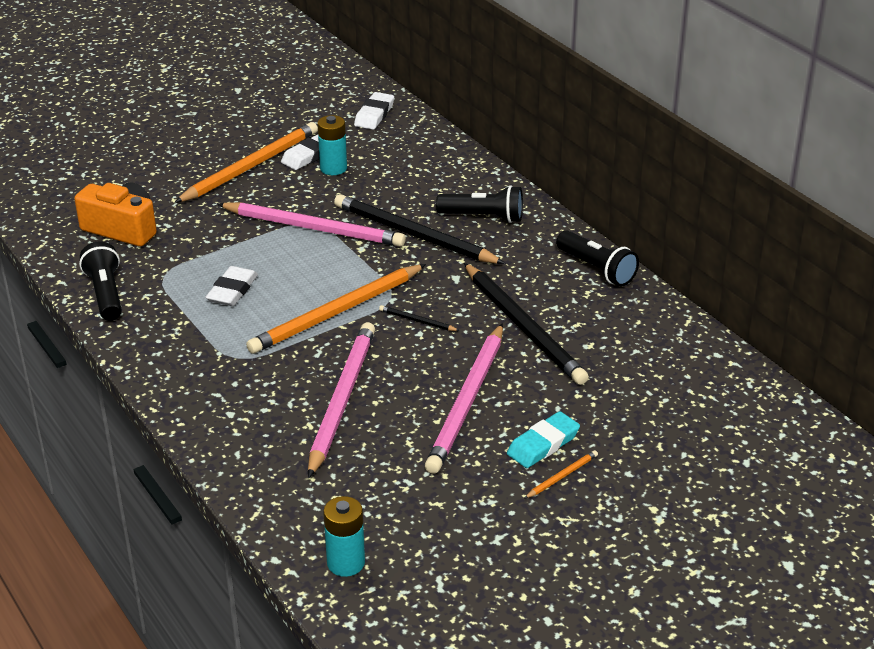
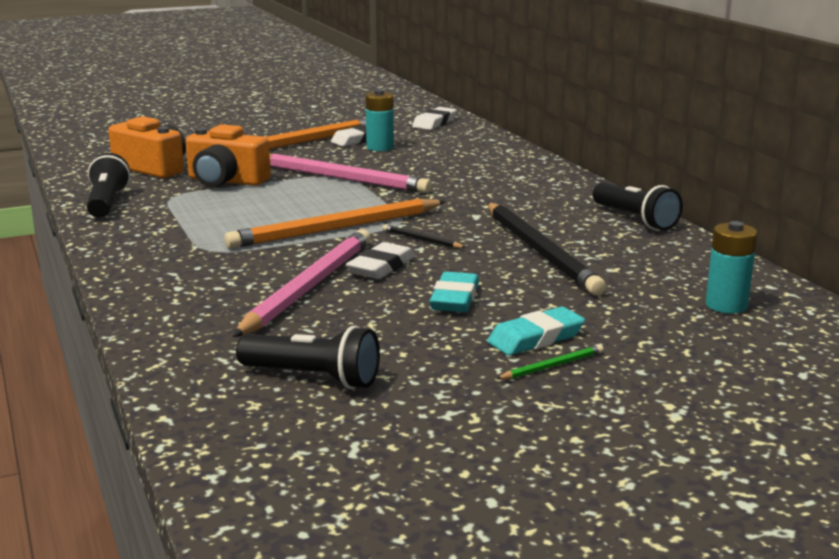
camera: 10 degrees right, 15 degrees down
(204, 244) = (226, 181): none -> orange camera
(232, 290) = (235, 209): white eraser -> white eraser (381, 267)
(346, 563) = (240, 417): turquoise battery -> turquoise battery (726, 305)
(414, 235) = (442, 188): black pencil -> none
(467, 401) = (455, 299): pink pencil -> turquoise eraser
(483, 217) = (520, 181): black flashlight -> black flashlight (313, 378)
(562, 476) = (552, 366): orange pencil -> green pencil

